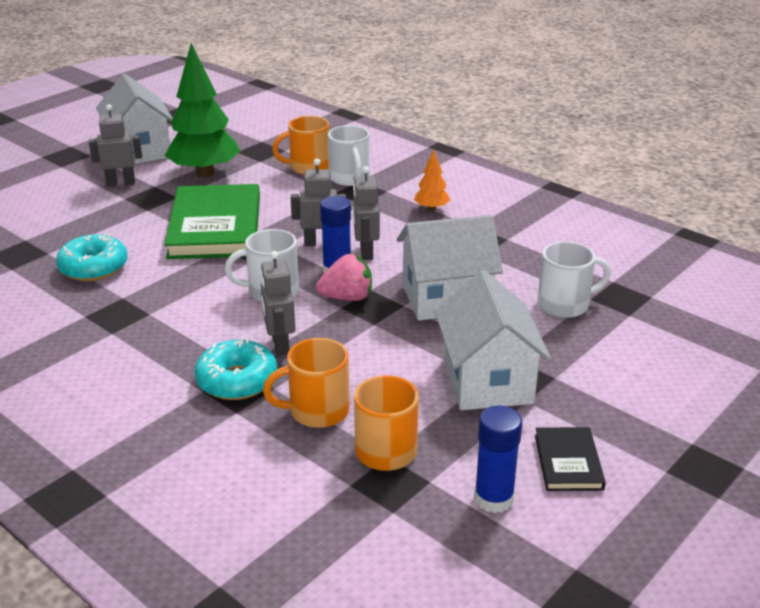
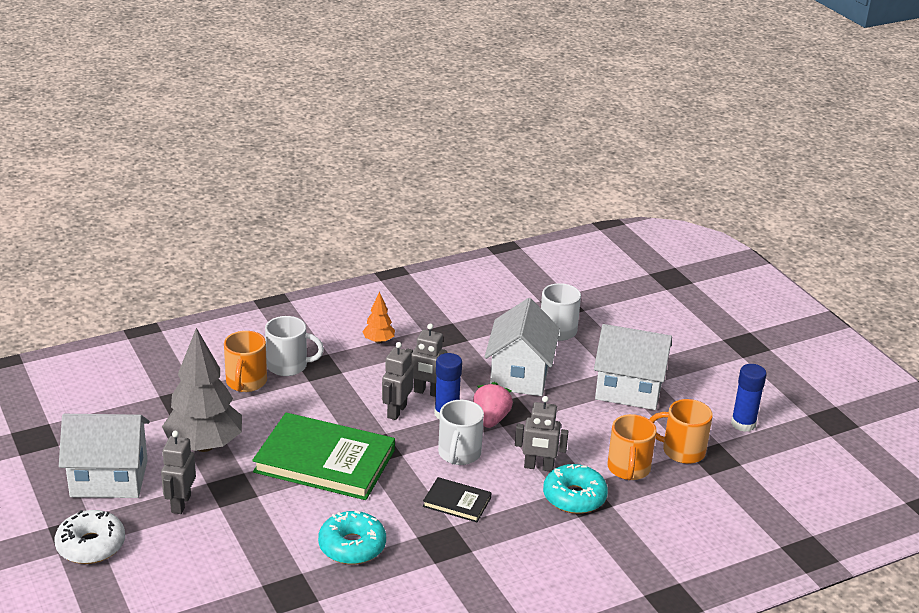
camera: 70 degrees left, 0 degrees up
(54, 164) = (91, 545): none -> white donut
(205, 173) = (204, 445): green tree -> grey tree
(568, 462) = (722, 387): black book -> black book (457, 502)

